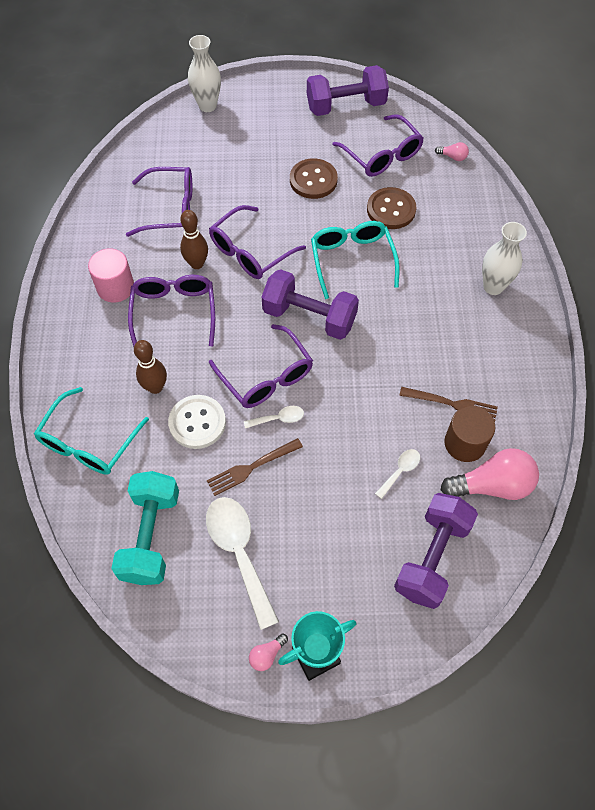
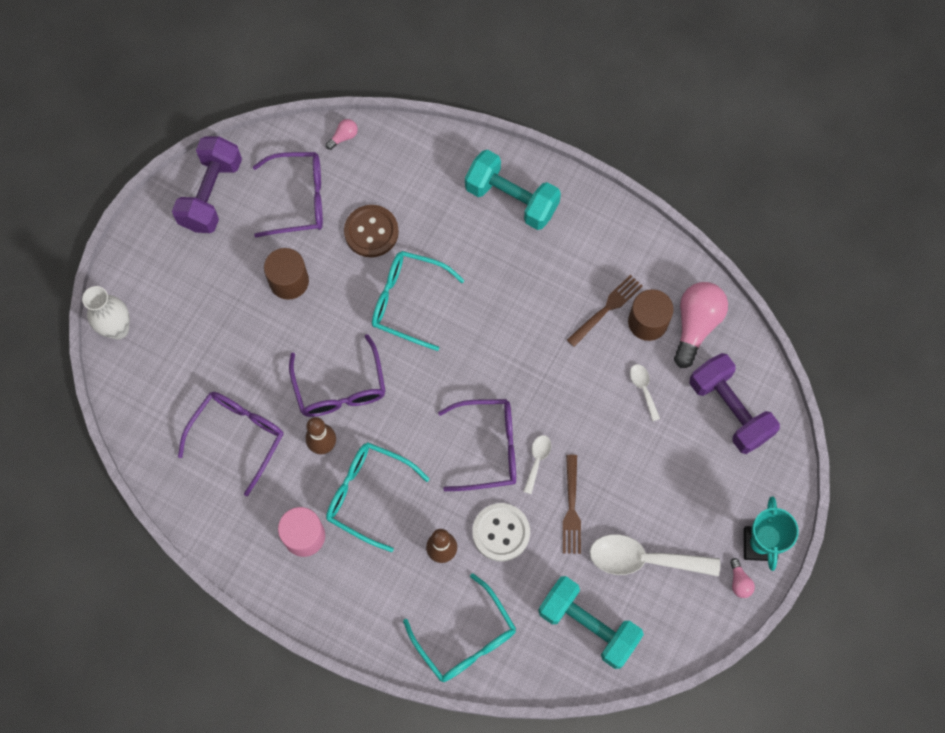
camera: 60 degrees left, 10 degrees up
(174, 312) = (368, 494): purple glasses -> turquoise glasses
(309, 317) = (447, 375): purple dumbbell -> none
(313, 180) = (289, 281): brown button -> brown cylinder
(493, 286) = (511, 199): white vase -> turquoise dumbbell

